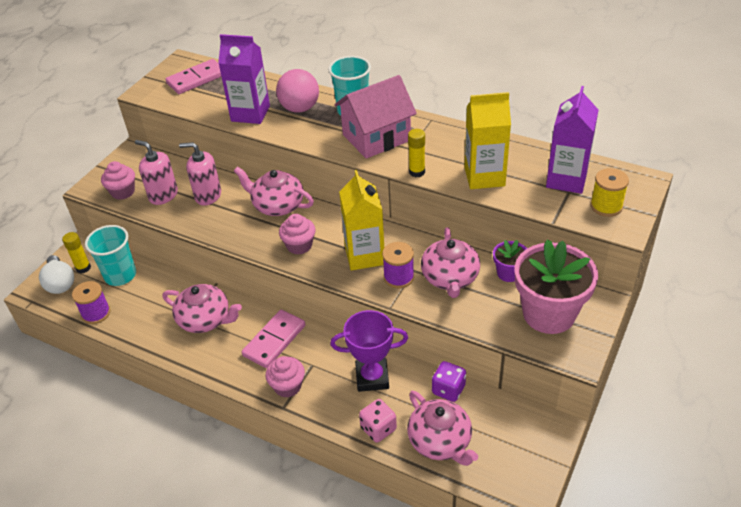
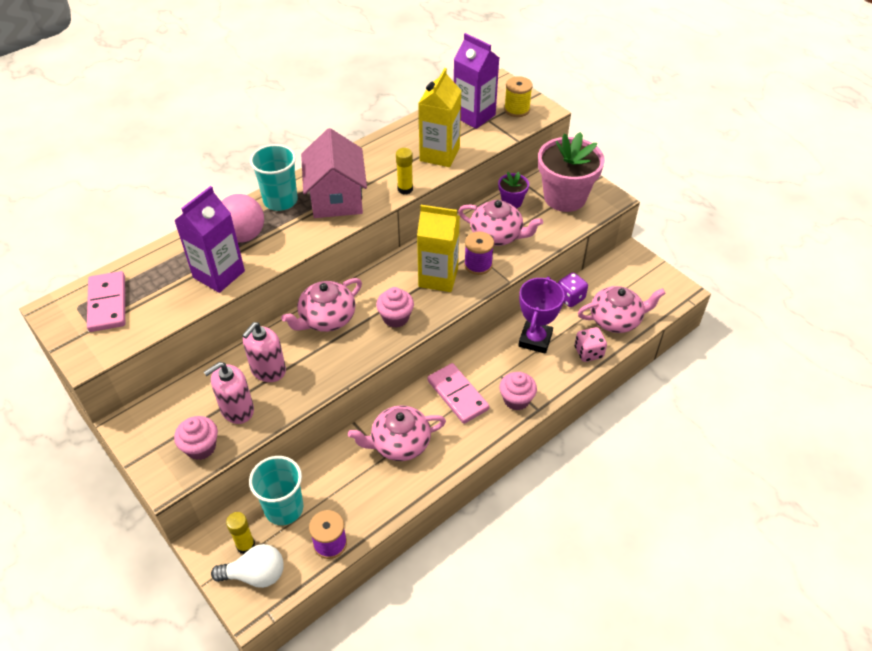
camera: 70 degrees left, 5 degrees up
(205, 319) = (399, 443): pink teapot -> pink teapot turned 150 degrees counterclockwise

